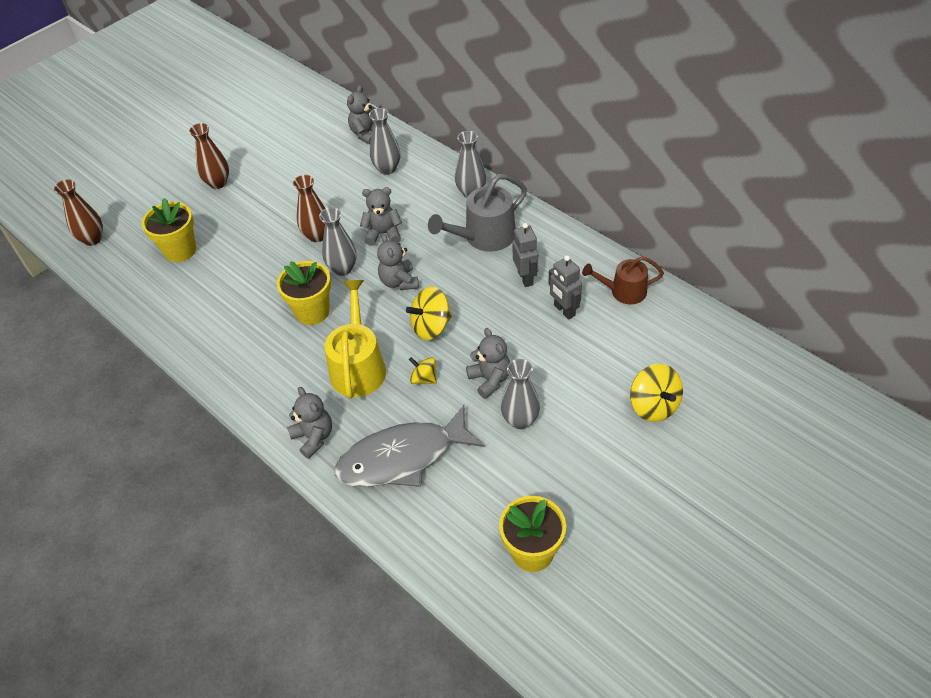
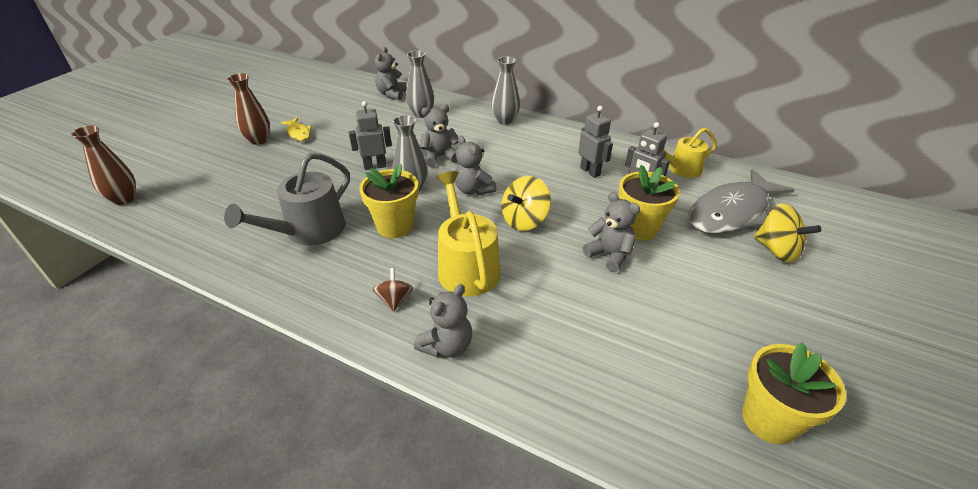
camera: 20 degrees left, 10 degrees down
(180, 250) = (230, 195): yellow flower pot -> yellow flower pot (639, 228)
(257, 179) = (298, 133): none -> yellow fish
(287, 387) = (394, 299): none -> brown spinning top
(314, 437) = (447, 346): grey teddy bear -> grey teddy bear turned 90 degrees clockwise
(317, 236) = (375, 166): brown vase -> grey robot
(402, 457) = (561, 346): grey fish -> grey fish (731, 212)
(424, 378) = (542, 265): yellow spinning top -> none
(485, 237) = (535, 148): grey watering can -> grey watering can (309, 231)
(520, 420) = (662, 285): grey vase -> none
(624, 291) = (681, 169): brown watering can -> yellow watering can

